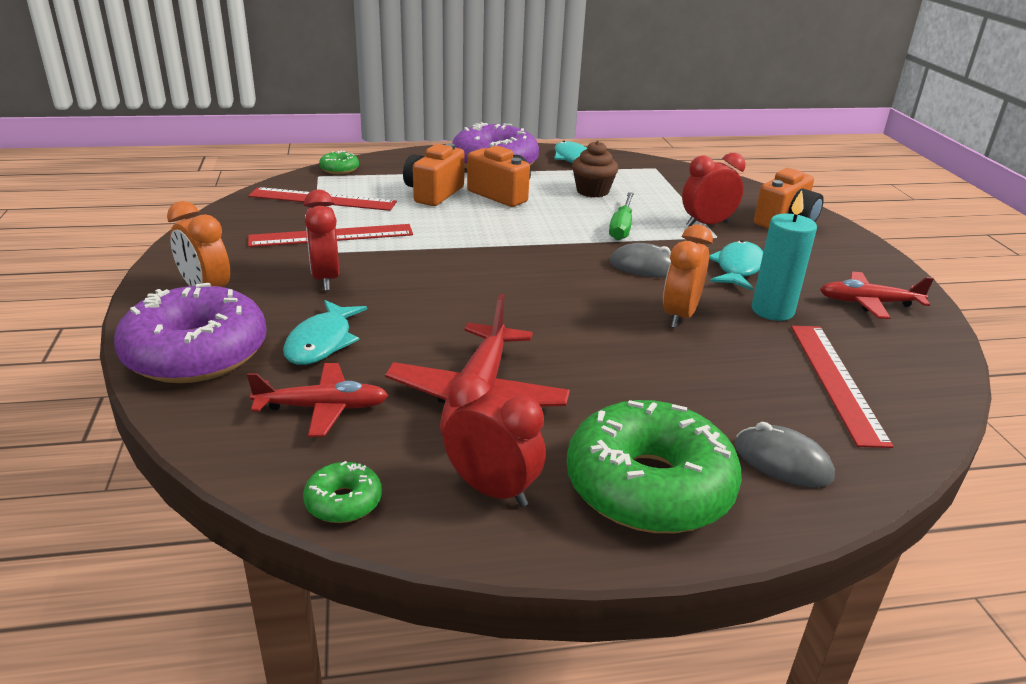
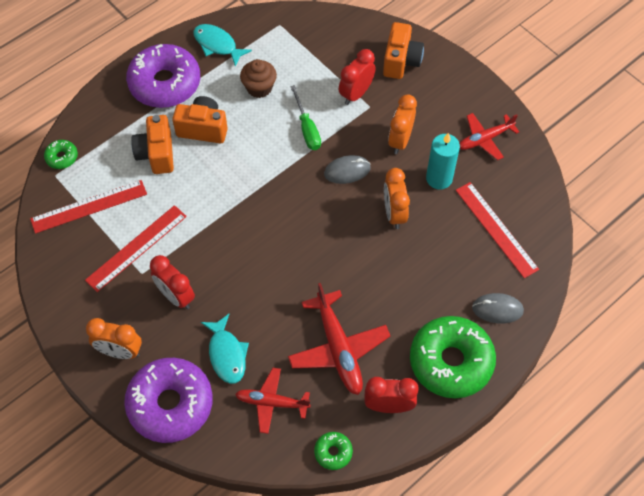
camera: 30 degrees left, 30 degrees up
(322, 408) = (272, 402): red plane -> red plane turned 135 degrees counterclockwise
(738, 268) = (400, 140): turquoise fish -> orange clock

